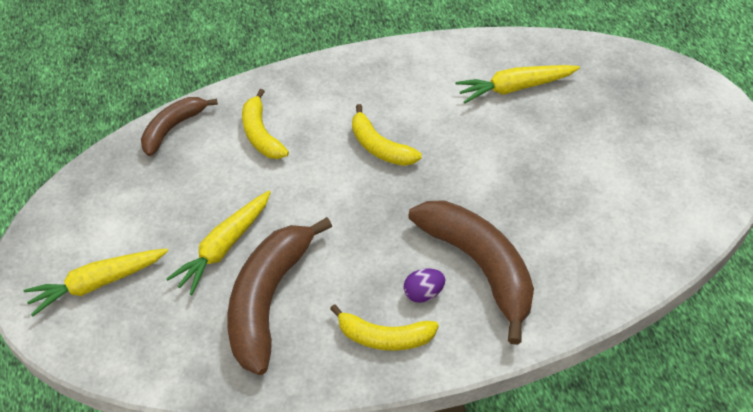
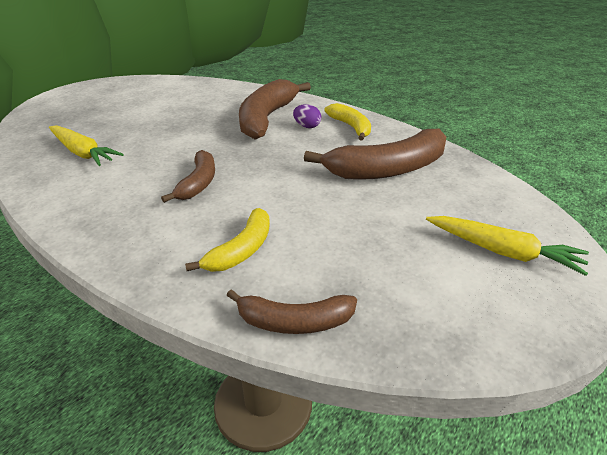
camera: 130 degrees left, 15 degrees down
(224, 247) = (378, 207): yellow carrot -> none
(380, 147) = (198, 183): yellow banana -> brown banana

